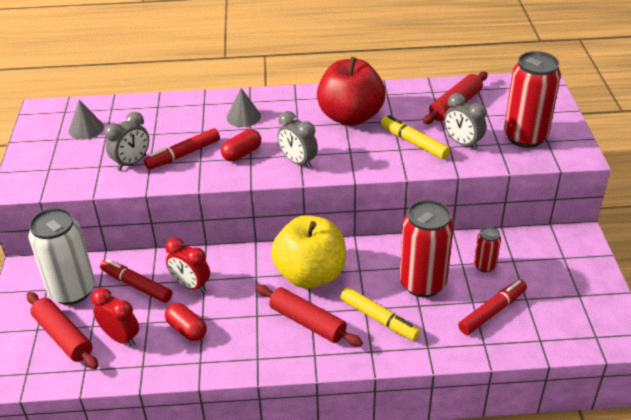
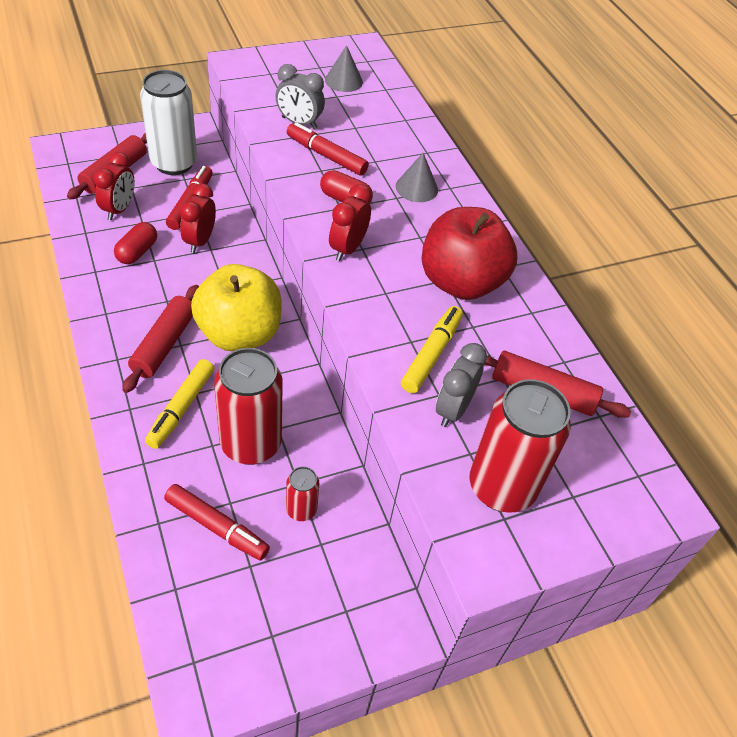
camera: 65 degrees right, 10 degrees up
(298, 162) = (347, 248): grey clock -> red clock

